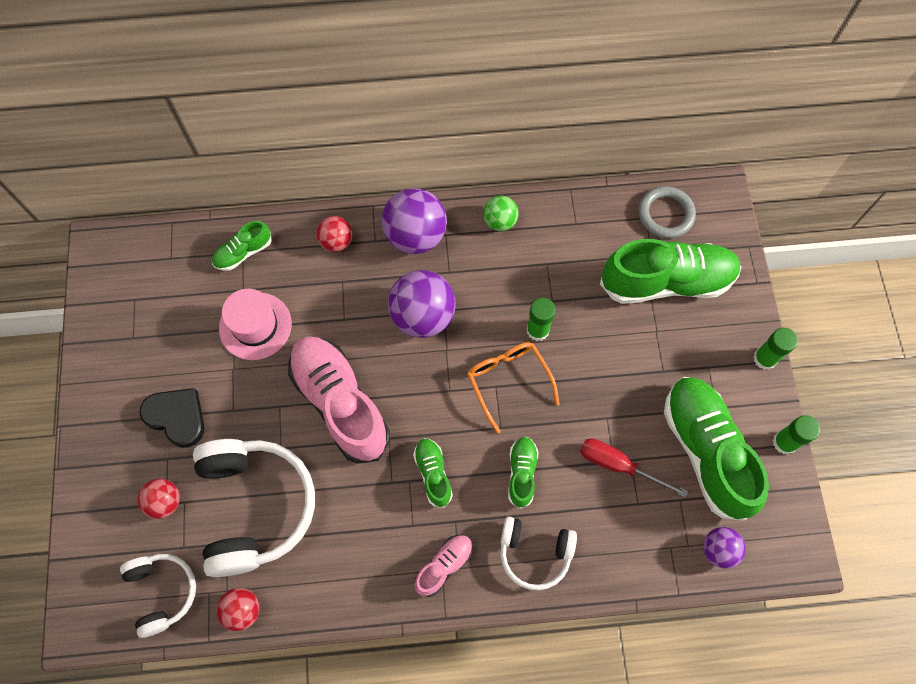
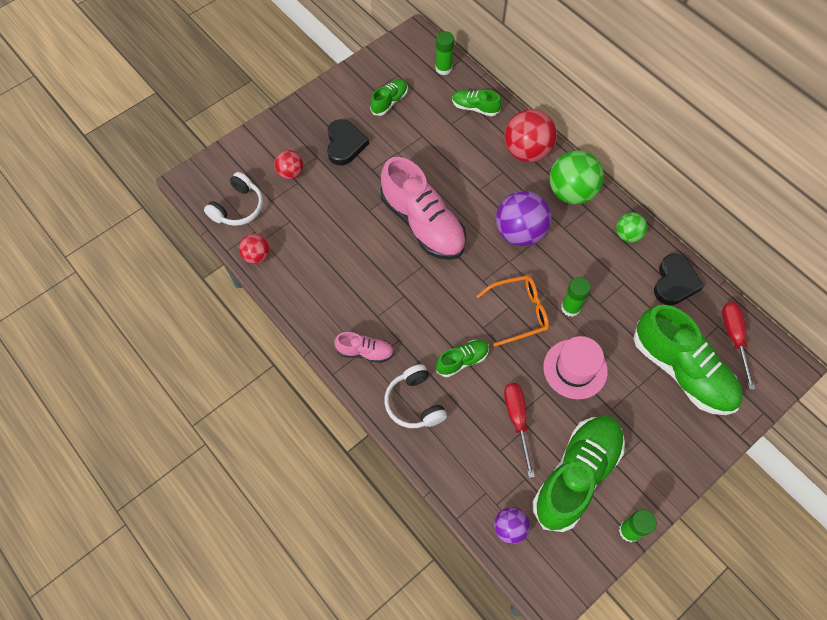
camera: 55 degrees right, 5 degrees down
(255, 326) = (434, 145): pink hat -> pink hat (575, 369)
(255, 506) = (323, 221): white headphones -> none
(336, 242) = (526, 151): red ball -> red ball, size x1.80
(340, 403) = (423, 223): pink shoe -> pink shoe turned 120 degrees clockwise
(415, 236) = (571, 192): purple ball -> green ball
(433, 474) = (419, 307): green shoe -> green shoe (389, 102)
(508, 381) = (519, 312): orange glasses -> orange glasses turned 45 degrees clockwise
(577, 219) = (675, 282): none -> black heart
(665, 214) = (734, 338): grey ring -> red screwdriver
(764, 359) = (683, 477): green glue stick -> green glue stick (443, 68)

